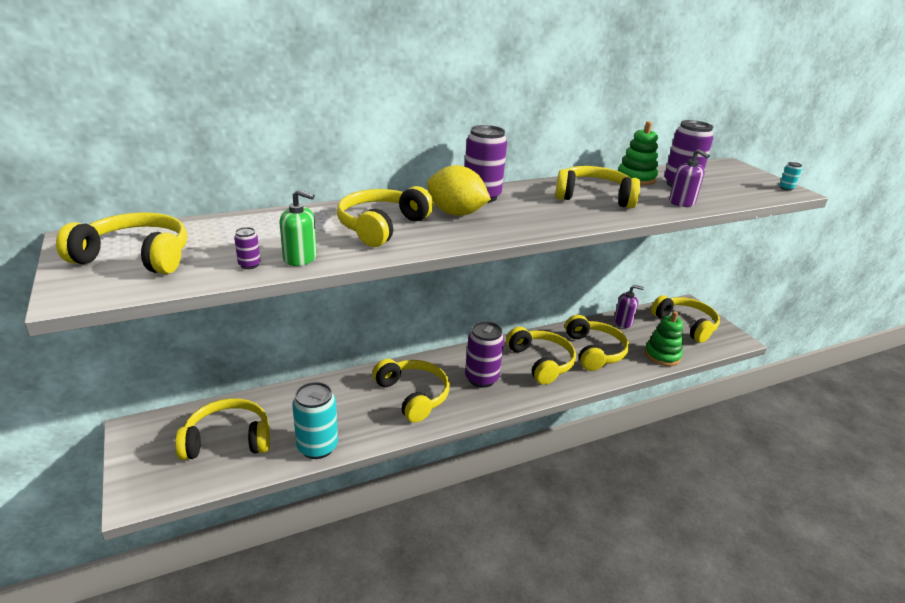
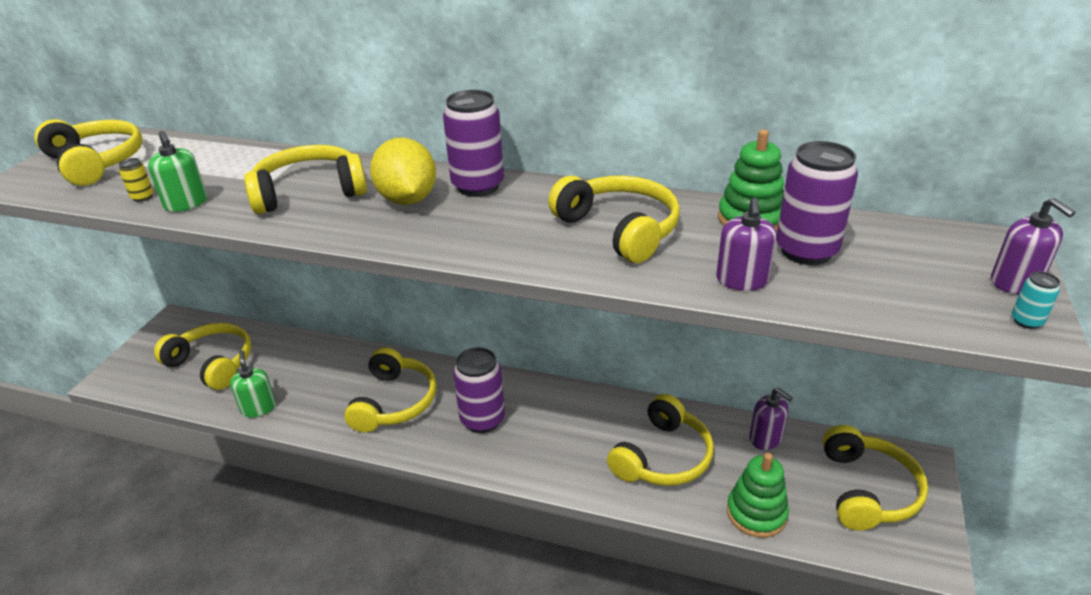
camera: 45 degrees right, 5 degrees up
(249, 265) = (142, 197): purple can -> yellow can
(317, 447) = (258, 408): turquoise can -> green soap dispenser
(541, 362) = (575, 435): yellow headphones -> none
(759, 176) = (1015, 282): none -> purple soap dispenser

